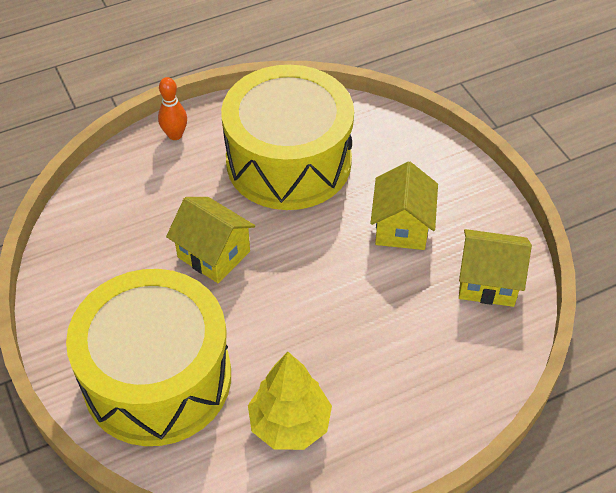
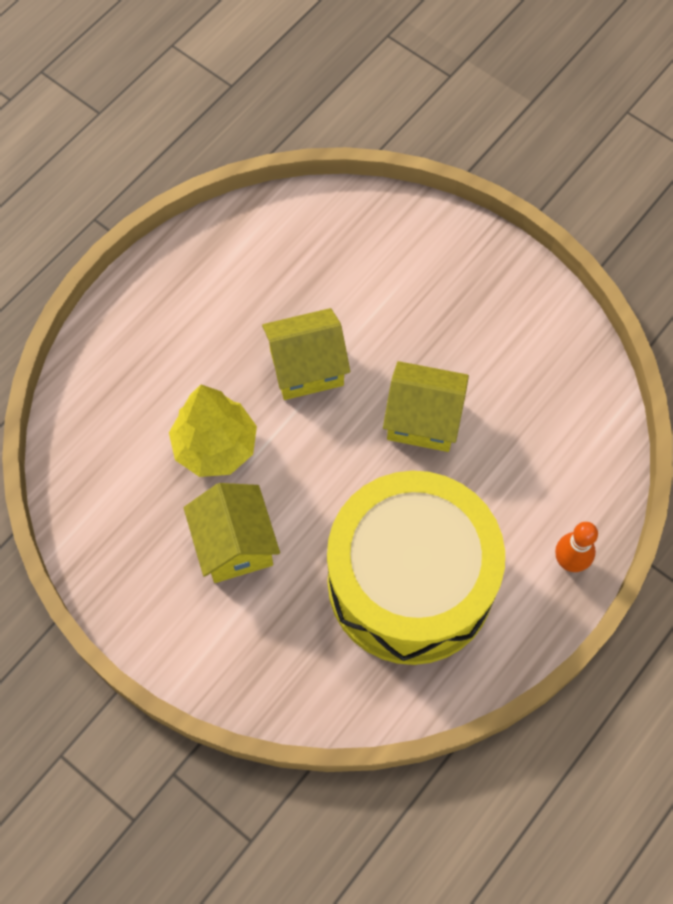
camera: 155 degrees right, 15 degrees up
(157, 378) = (396, 270): yellow drum -> none
(289, 424) = (251, 279): yellow tree -> yellow tree (215, 446)
(487, 282) = (113, 512): yellow house -> yellow house (306, 368)

